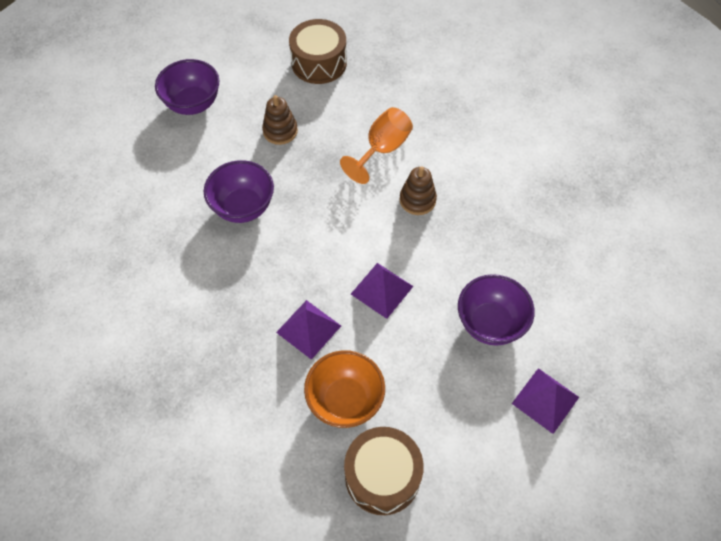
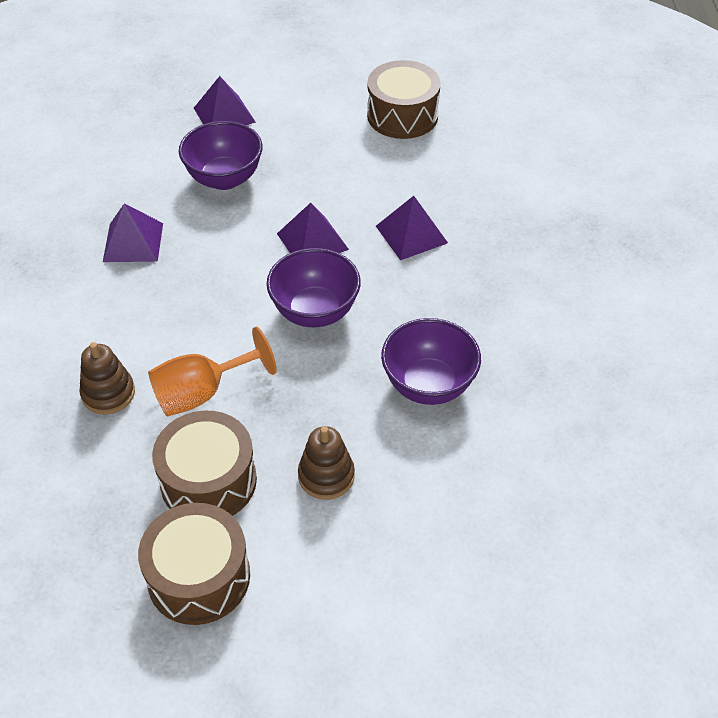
camera: 155 degrees left, 10 degrees down
(193, 104) = (442, 580): purple bowl -> purple bowl (315, 312)
(344, 105) = (208, 481): none -> brown drum
(345, 400) = (406, 170): orange bowl -> none
(417, 200) = (205, 314): brown stacking toy -> brown stacking toy (108, 393)
(510, 235) = (133, 242): none -> purple pyramid

